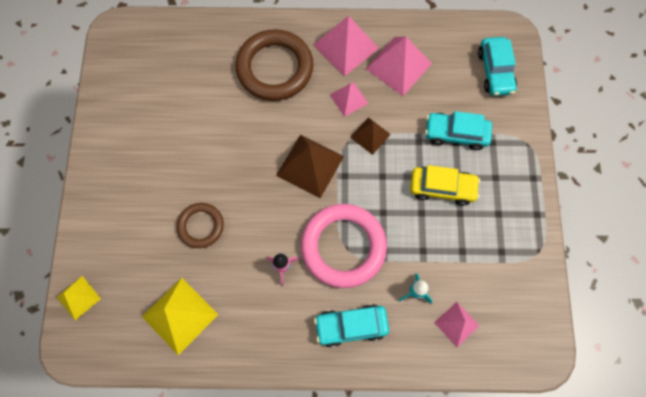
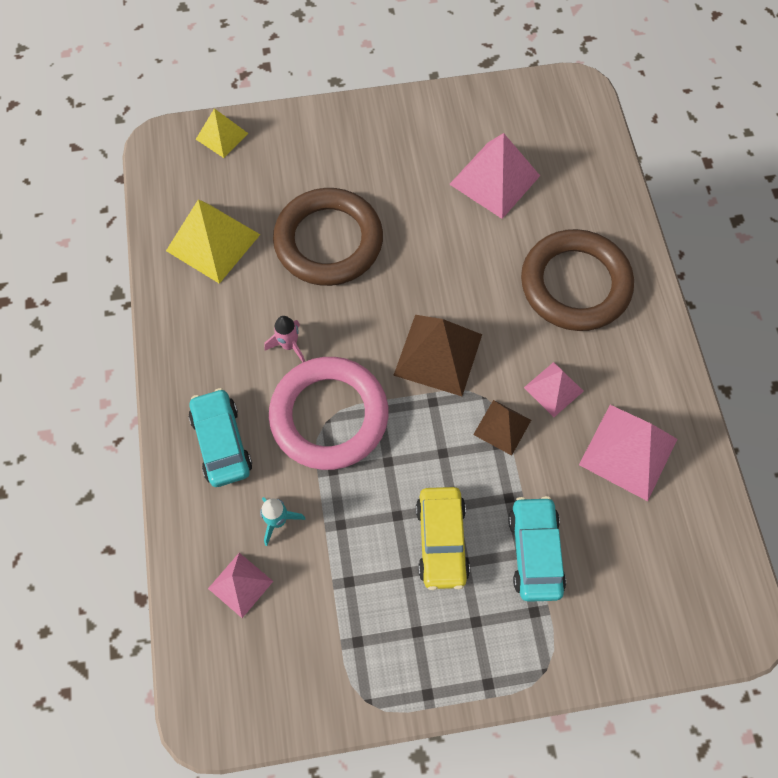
camera: 80 degrees right, 5 degrees down
(201, 226) = (328, 241): brown ring -> brown ring, size x1.80
(346, 46) = (639, 372): pink pyramid -> pink pyramid (495, 179)
(495, 71) = (662, 604): turquoise car -> none

